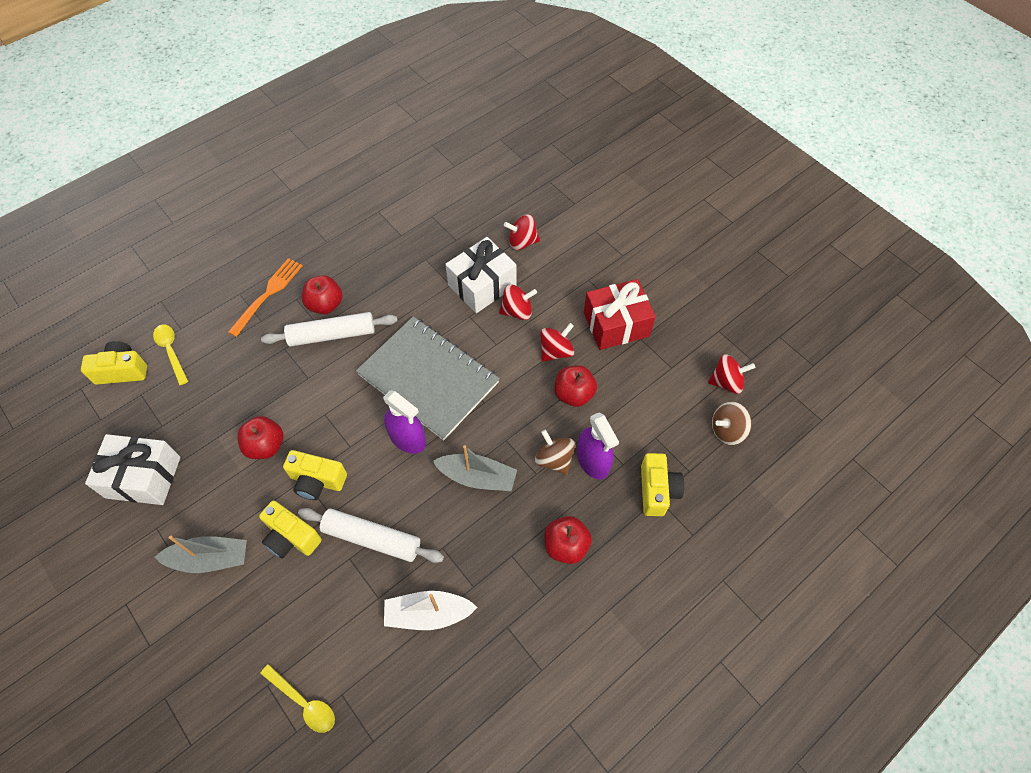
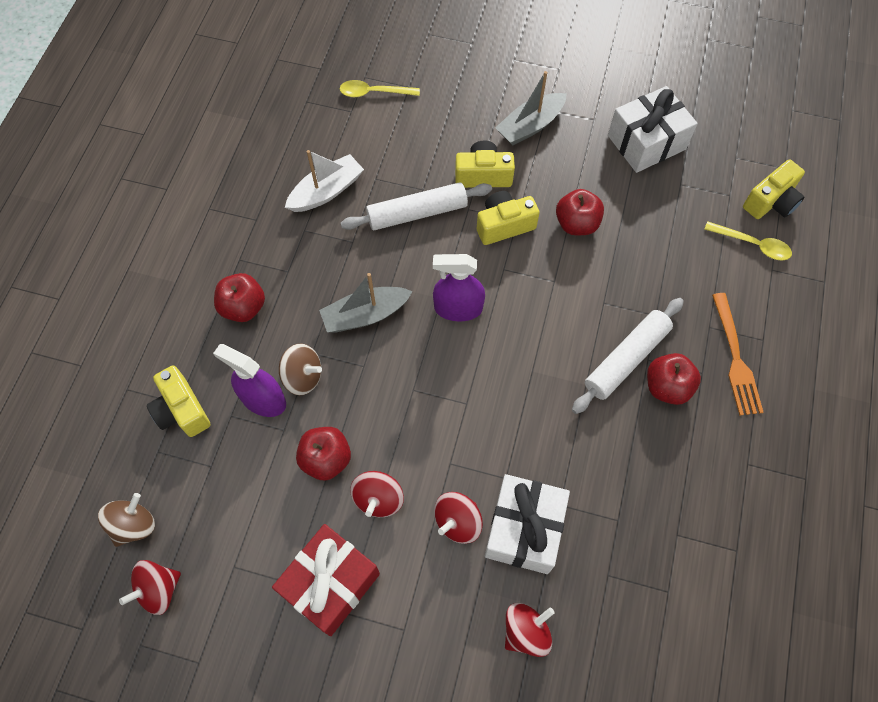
camera: 145 degrees right, 5 degrees up
(428, 379) = (488, 377): grey notebook -> none

